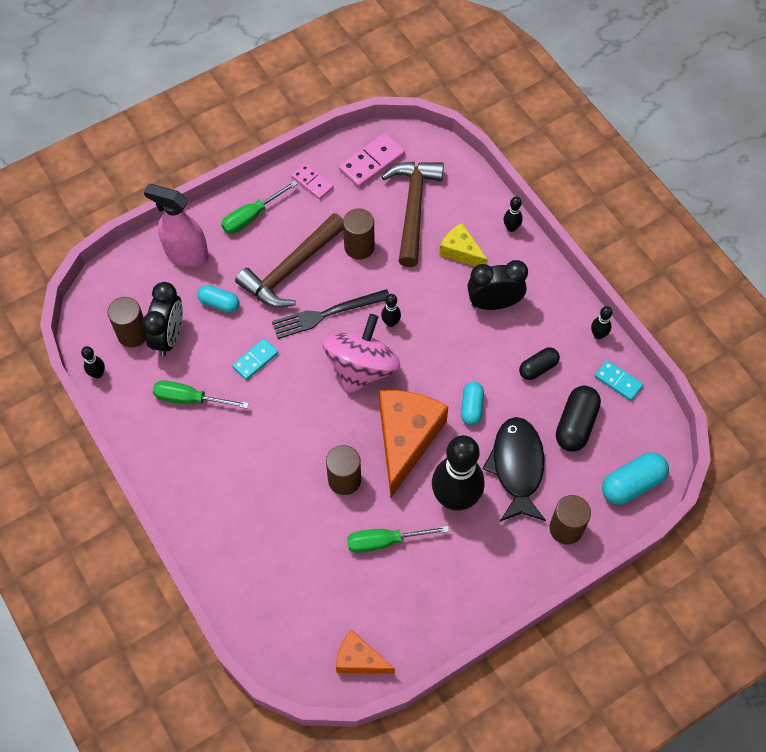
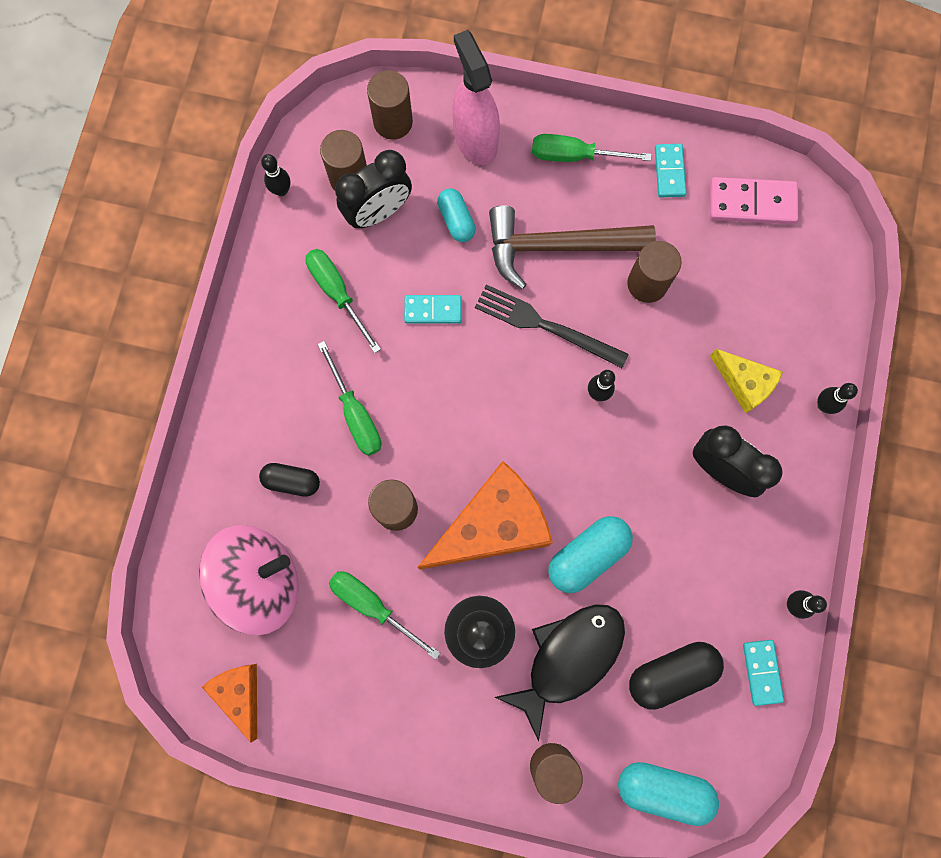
camera: 45 degrees right, 15 degrees up
(127, 283) = (393, 122): none -> brown cylinder
(268, 452) = (355, 414): none -> green screwdriver
(312, 182) = (669, 172): pink domino -> turquoise domino
(361, 368) = (522, 413): pink spinning top -> pink spinning top (260, 580)
(413, 208) = (743, 291): brown hammer -> none
(461, 252) = (744, 383): yellow cheese -> yellow cheese turned 135 degrees clockwise
(471, 407) = (587, 555): turquoise capsule -> turquoise capsule, size x1.55
(538, 368) = (695, 579): black capsule -> black capsule (292, 481)

